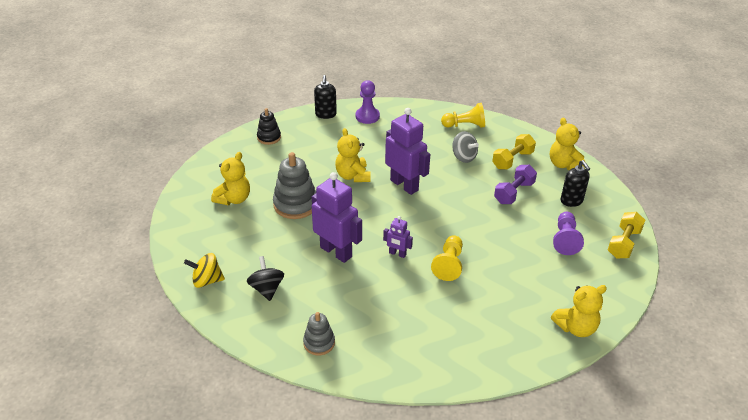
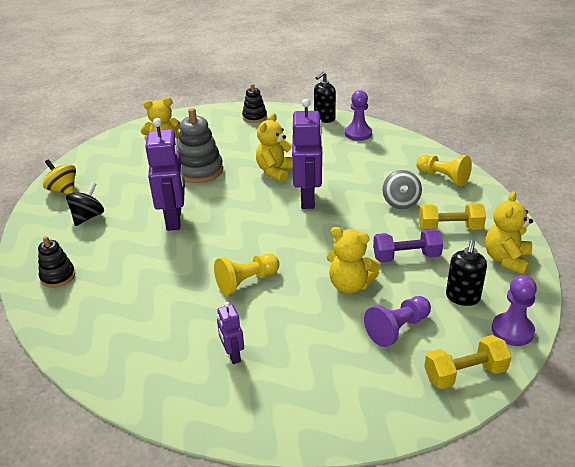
camera: 45 degrees right, 5 degrees down
(319, 343) = (58, 276): grey stacking toy -> black stacking toy
(397, 254) = (217, 247): purple robot -> purple robot (232, 355)
(576, 327) = (279, 417): yellow teddy bear -> yellow teddy bear (350, 285)
(615, 205) = (512, 331): none -> purple pawn

